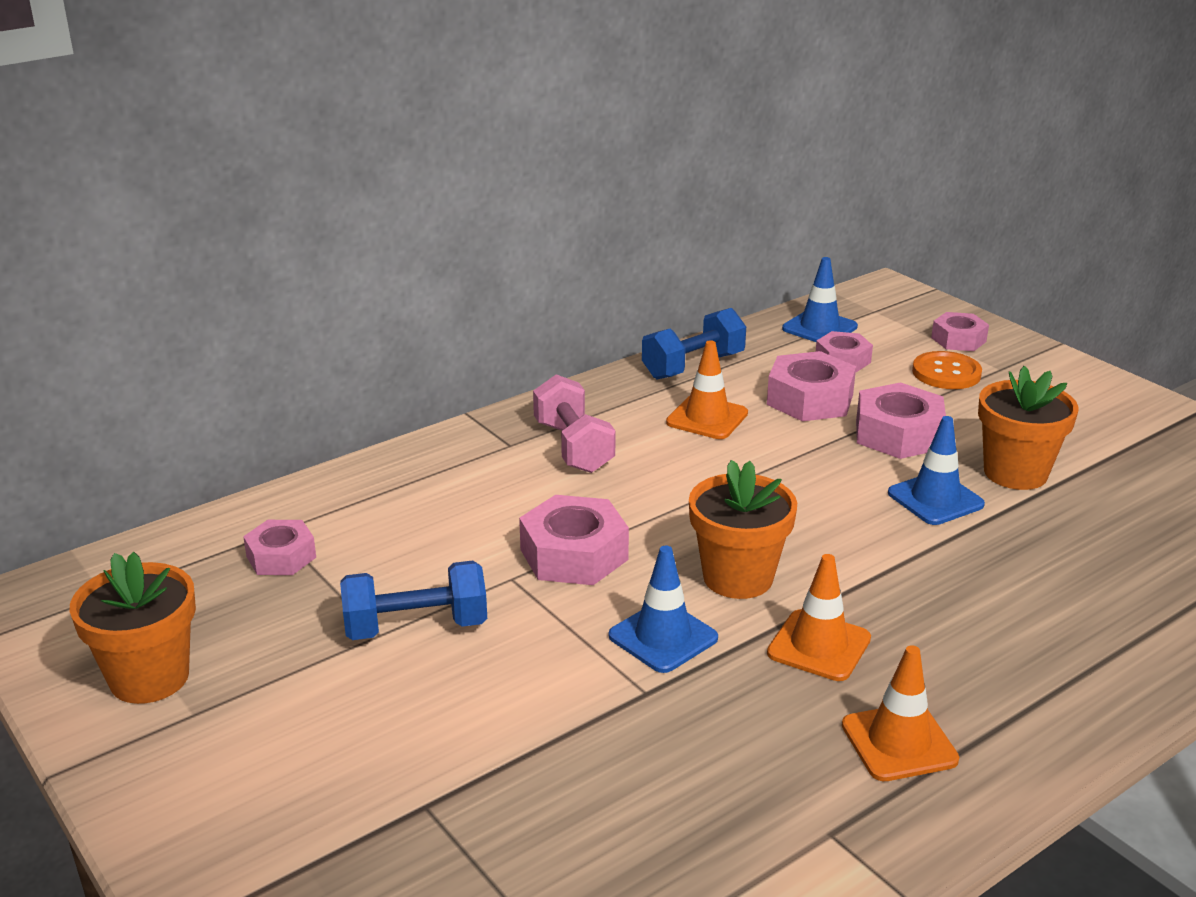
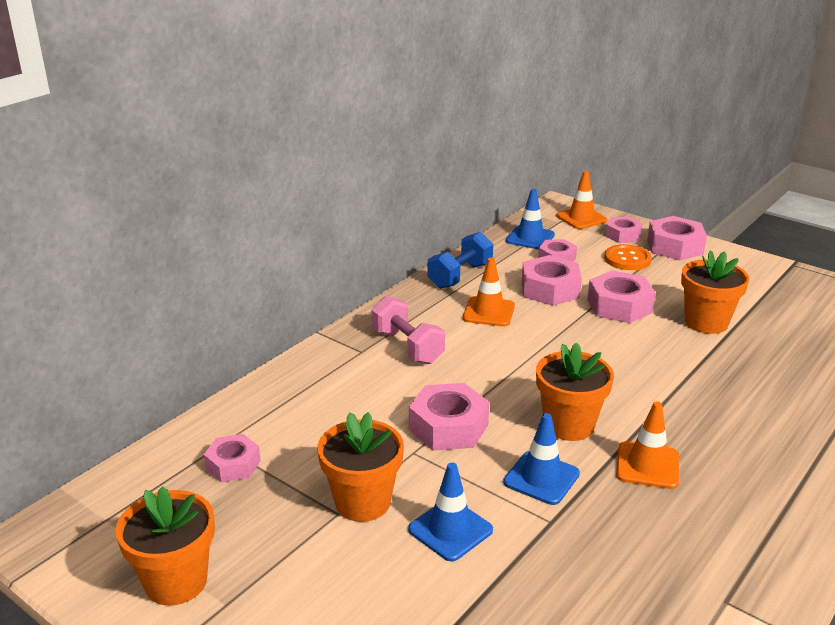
camera: 15 degrees left, 0 degrees up
(416, 627) = (362, 502): blue dumbbell -> orange flower pot
(899, 742) = (734, 525): orange traffic cone -> orange traffic cone (581, 218)
(935, 499) = (666, 348): blue traffic cone -> blue traffic cone (450, 530)
(1028, 364) = (675, 247): none -> pink nut

